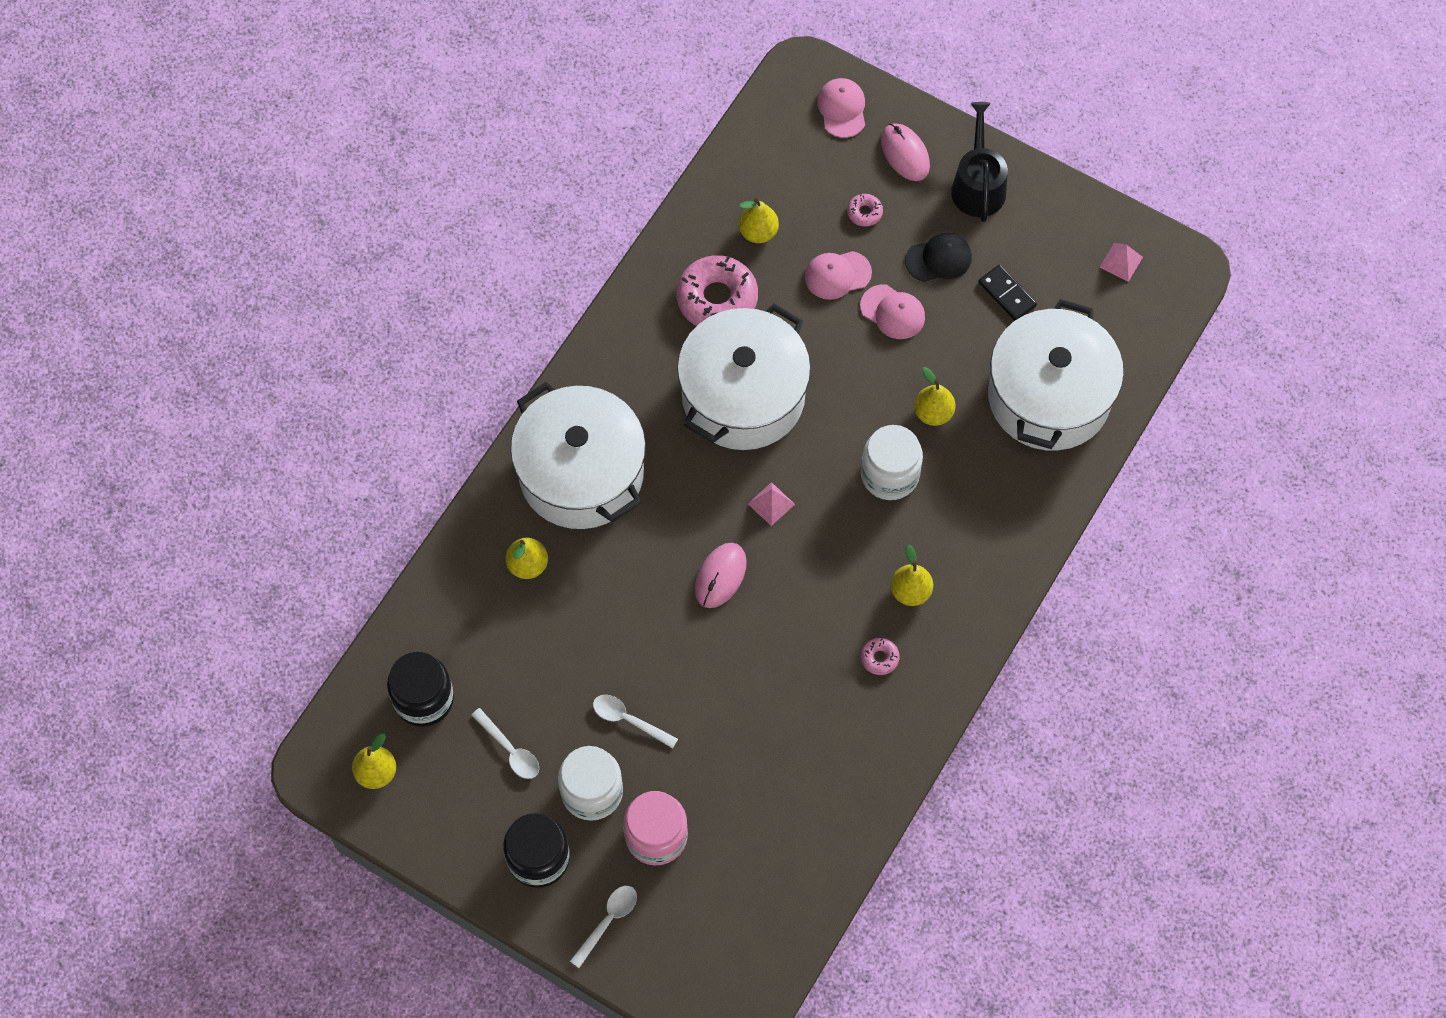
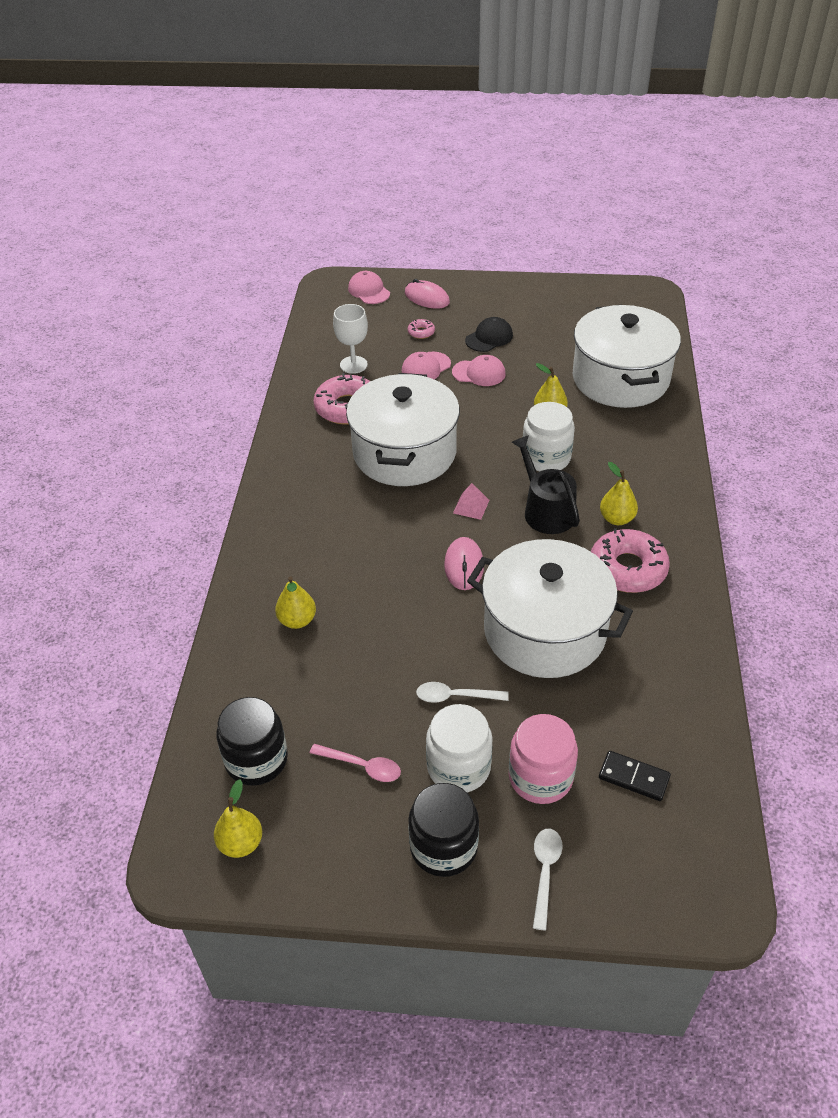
camera: 25 degrees left, 20 degrees down
(510, 750) = (362, 766): white spoon -> pink spoon
(581, 473) = (307, 543): white pot -> white pot (545, 631)
(758, 232) = (353, 365): yellow pear -> white goblet
(879, 658) = (627, 569): pink donut -> pink donut, size x2.25
(978, 185) = (486, 297): black watering can -> black watering can (546, 511)
(1007, 294) = (548, 339): black domino -> black domino (633, 777)
(1121, 262) = (608, 302): pink pyramid -> none

